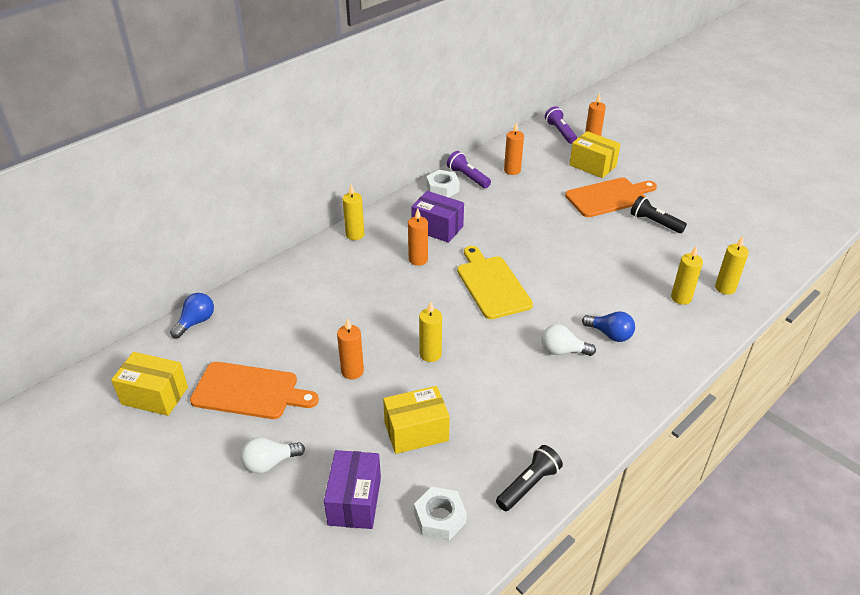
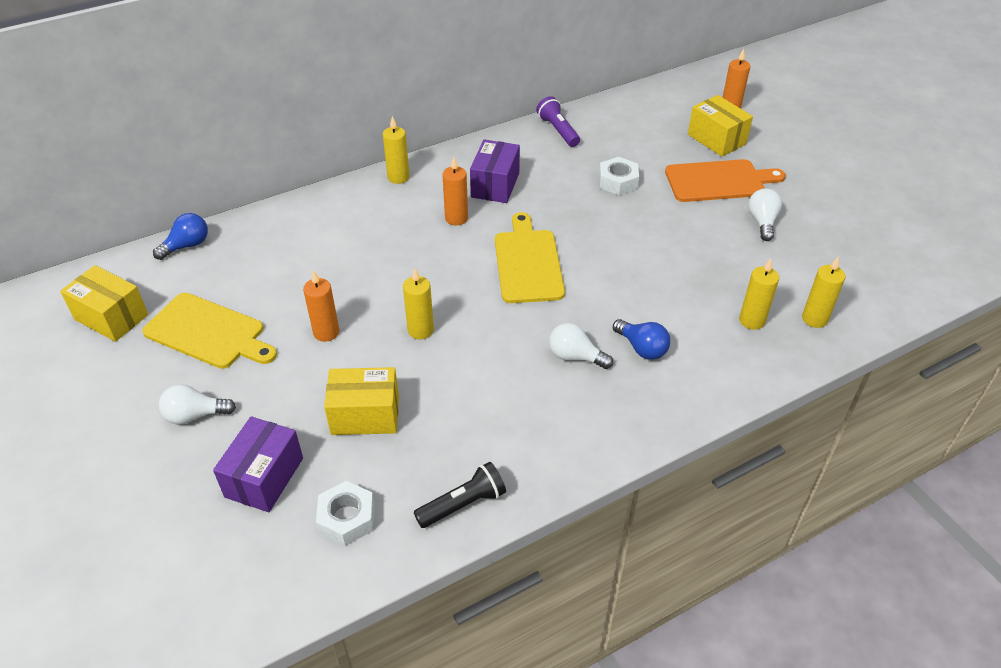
camera: 15 degrees right, 5 degrees up
(249, 391) = (208, 332): orange cutting board -> yellow cutting board
(437, 228) = (495, 185): purple box -> purple box turned 60 degrees clockwise
(442, 188) = (522, 139): white nut -> white nut (618, 181)
(512, 170) = (614, 130): orange candle -> none
(560, 132) = (695, 92): purple flashlight -> none
(654, 222) = (762, 222): black flashlight -> white light bulb

